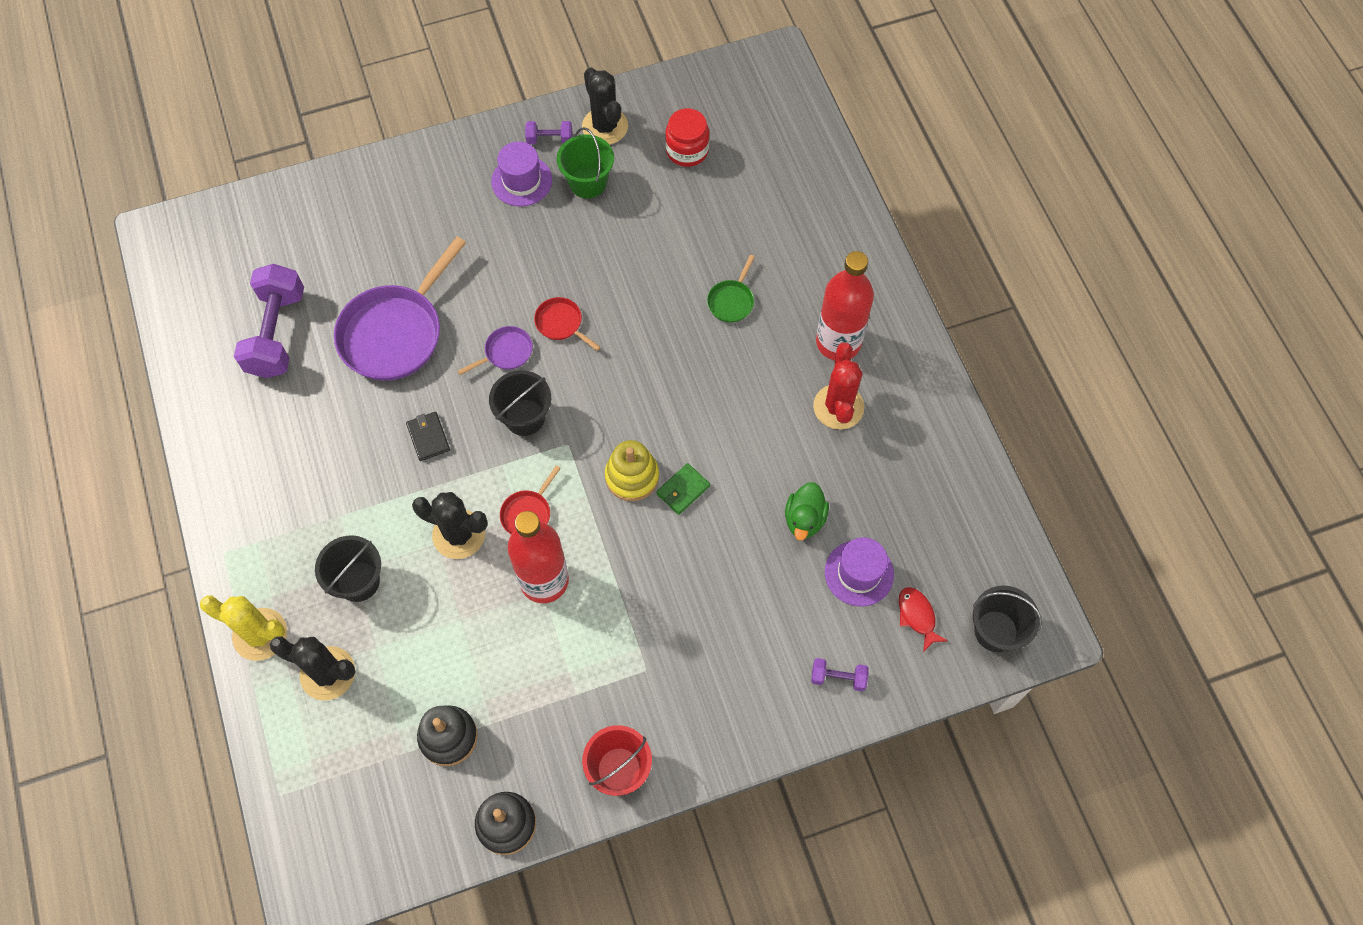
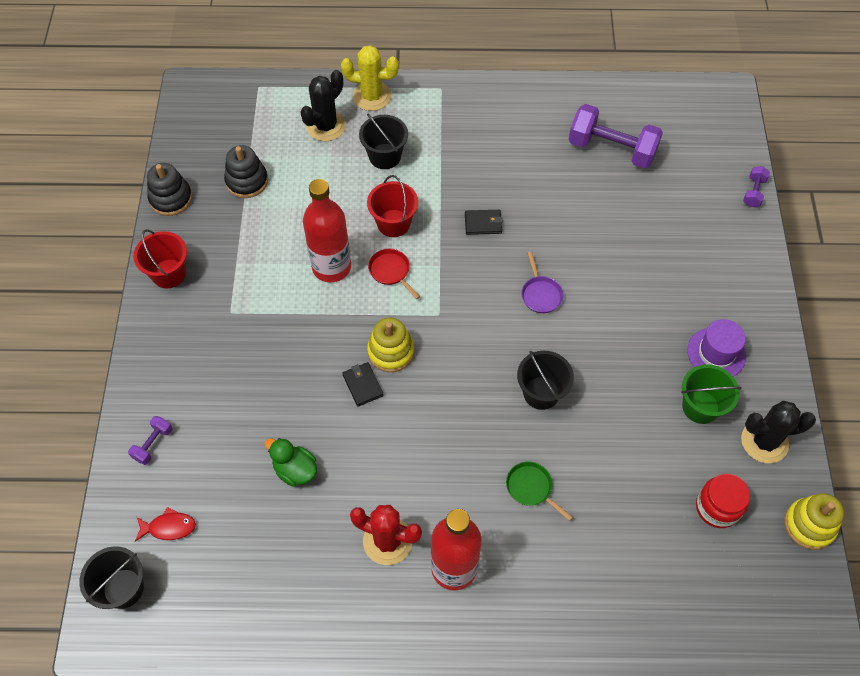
camera: 110 degrees right, 5 degrees down
(260, 634) = (372, 96): yellow cactus -> yellow cactus turned 60 degrees clockwise
(395, 332) = (586, 224): purple pan -> none
(459, 534) = (393, 223): black cactus -> red bucket
(525, 417) = (475, 291): black bucket -> black bucket (541, 393)
(549, 139) = (759, 389): purple dumbbell -> purple dumbbell (753, 192)
(561, 324) = (554, 342): red pan -> none
(674, 81) = (809, 525): none -> yellow stacking toy
(683, 490) = (362, 385): green wallet -> black wallet
(859, 573) = (228, 495): purple hat -> none

